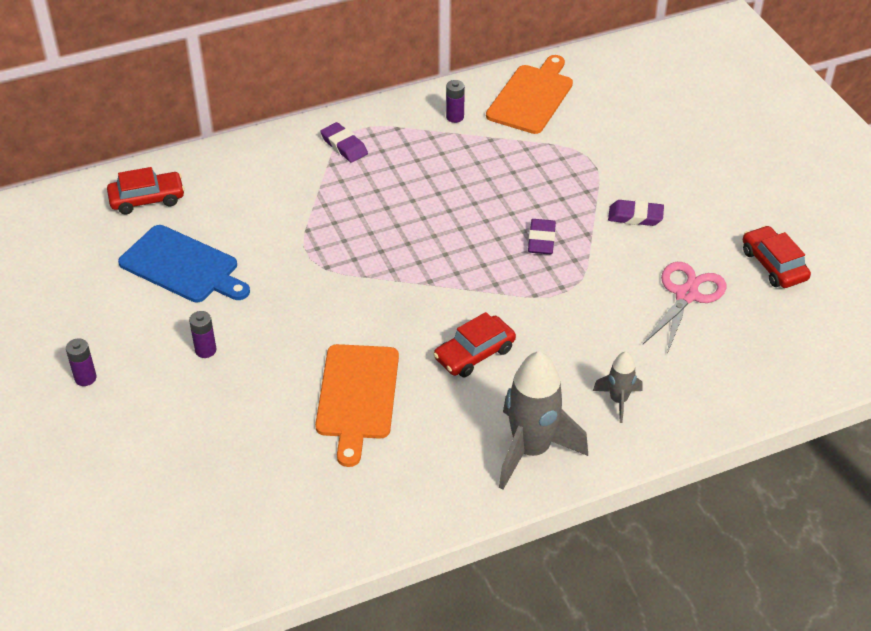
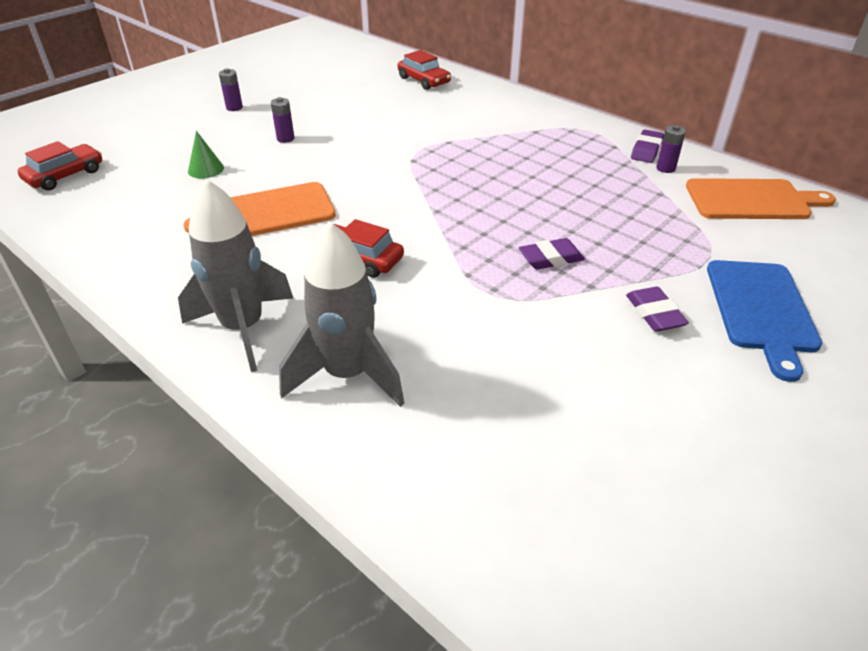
camera: 65 degrees right, 5 degrees down
(182, 266) = (366, 108): blue cutting board -> blue cutting board (761, 309)
(230, 430) = (206, 169): none -> green cone
(344, 146) = (563, 131): purple eraser -> purple eraser (646, 150)
(618, 400) = (347, 375): grey rocket -> grey rocket, size x1.95
(686, 295) = (562, 389): pink scissors -> none
(773, 265) = (697, 465): red car -> red car (65, 175)

